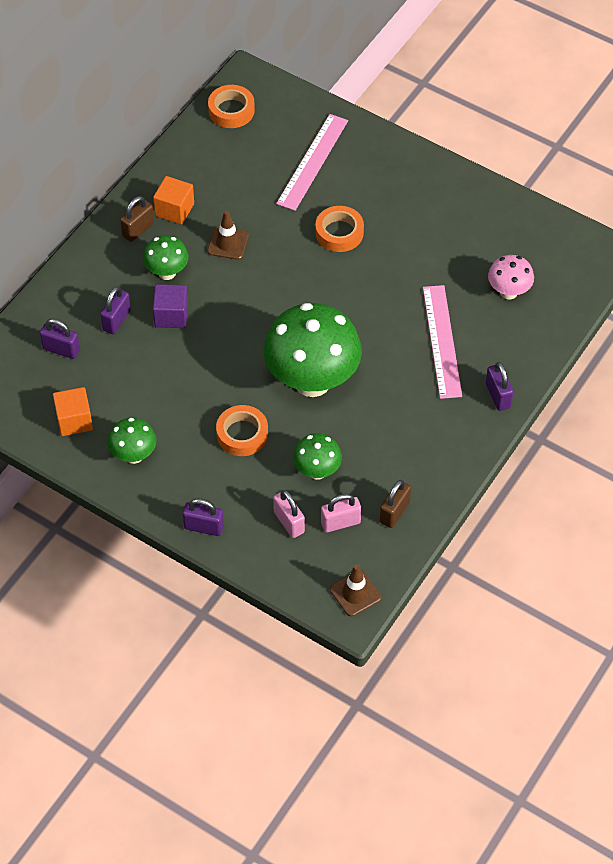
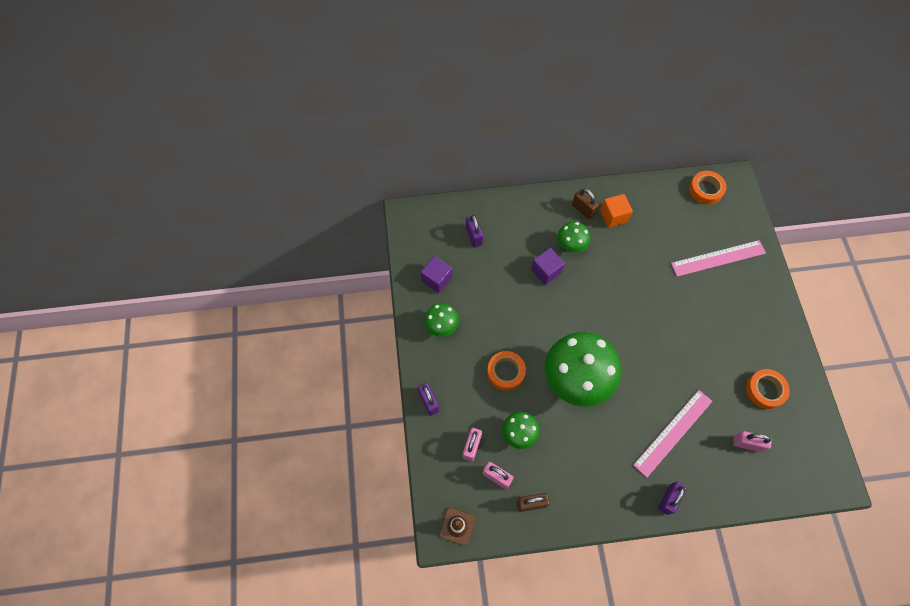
camera: 50 degrees right, 10 degrees up
(74, 420) = (436, 279): orange cube -> purple cube
(116, 320) = (517, 247): purple padlock -> none
(138, 229) = (583, 209): brown padlock -> brown padlock turned 45 degrees clockwise
(228, 243) = (620, 260): brown traffic cone -> none
(339, 233) = (687, 312): orange tape -> orange tape (765, 390)
(508, 292) = (747, 444): pink mushroom -> pink padlock

